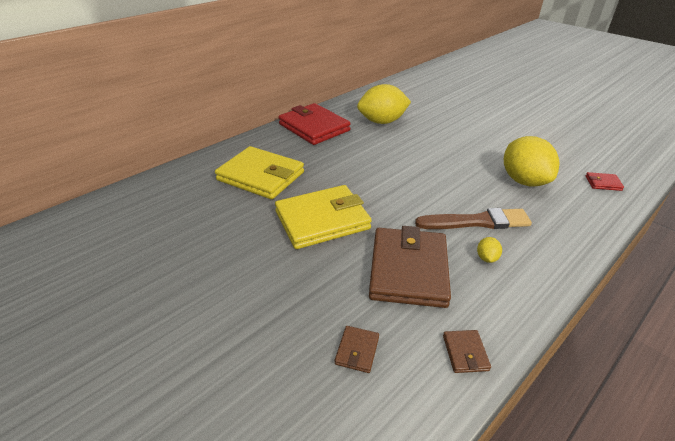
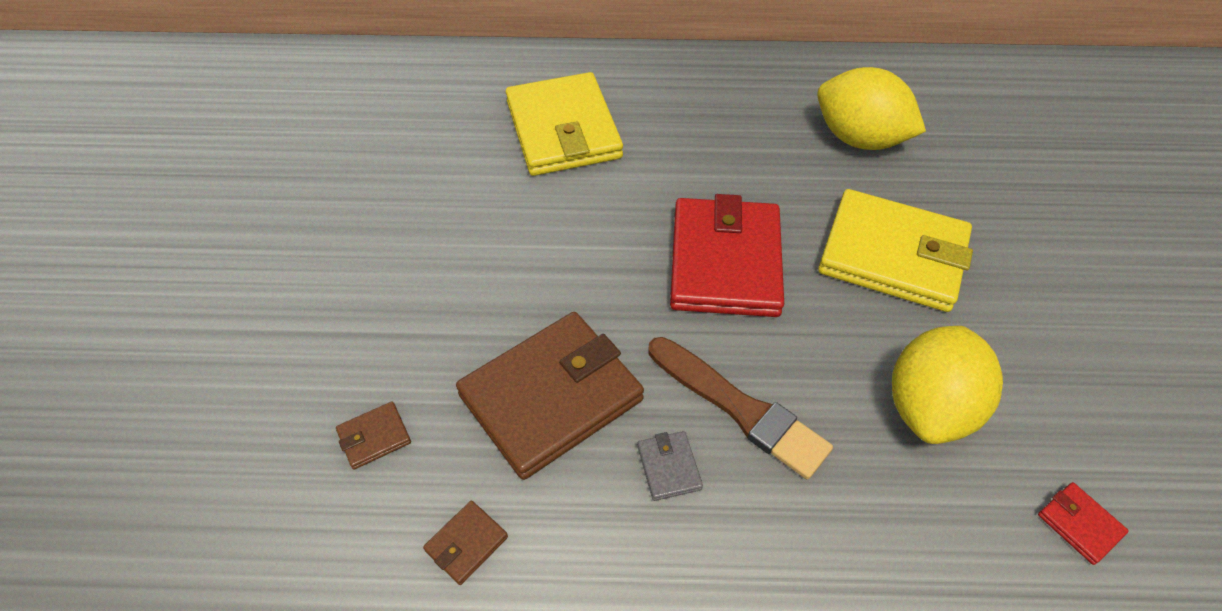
camera: 45 degrees right, 15 degrees up
(314, 127) = (737, 87): red wallet -> red wallet (725, 262)
(322, 220) = (549, 249): yellow wallet -> yellow wallet (892, 255)
(486, 258) = (669, 467): yellow lemon -> grey wallet

